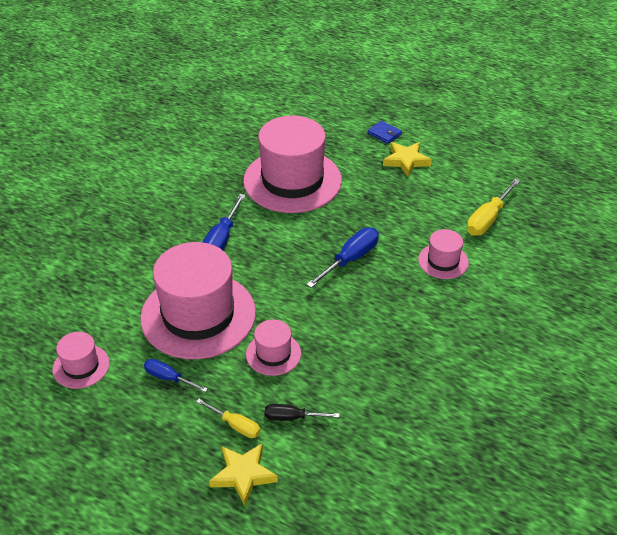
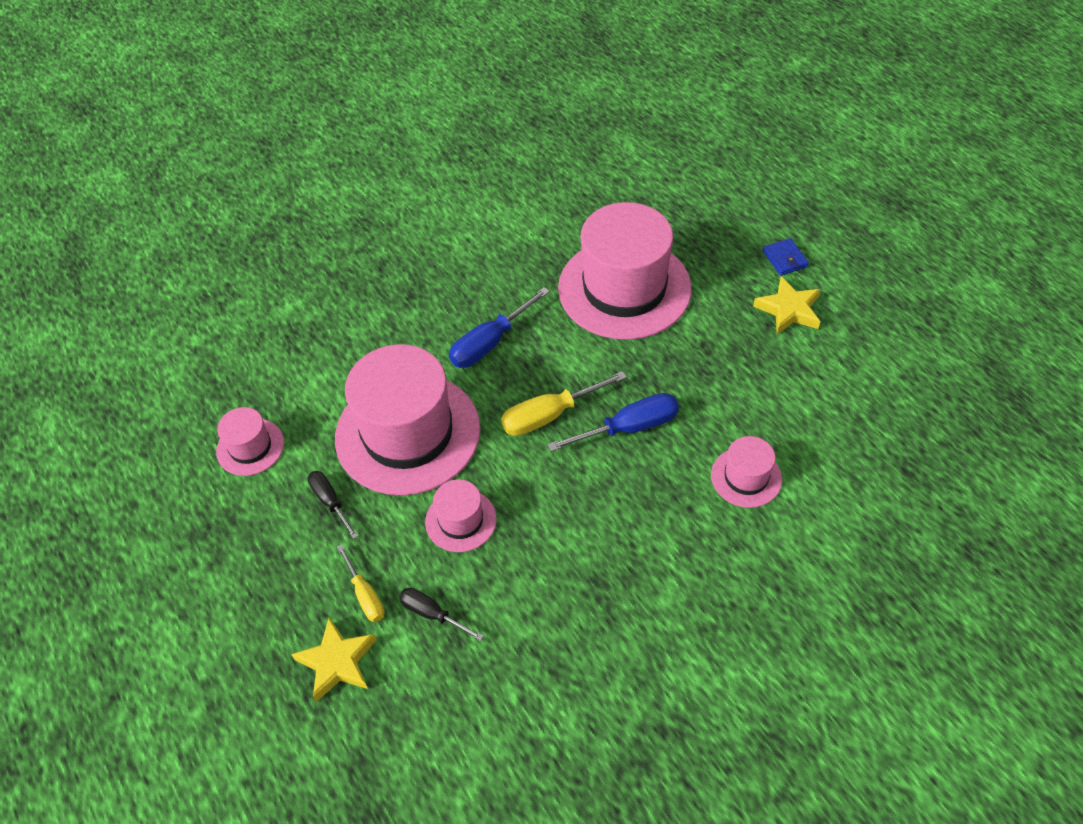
camera: 30 degrees right, 10 degrees up
(169, 378) = (330, 502): blue screwdriver -> black screwdriver
(488, 219) = (847, 437): yellow screwdriver -> yellow screwdriver (550, 415)

